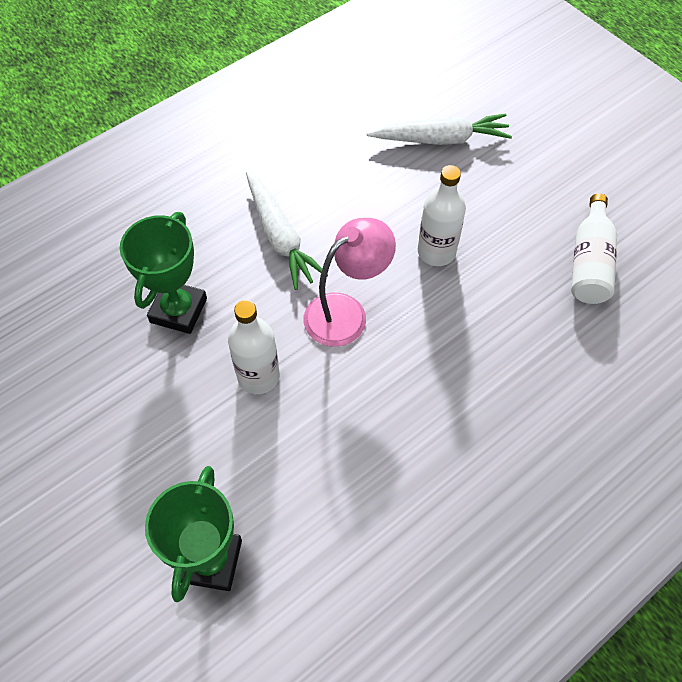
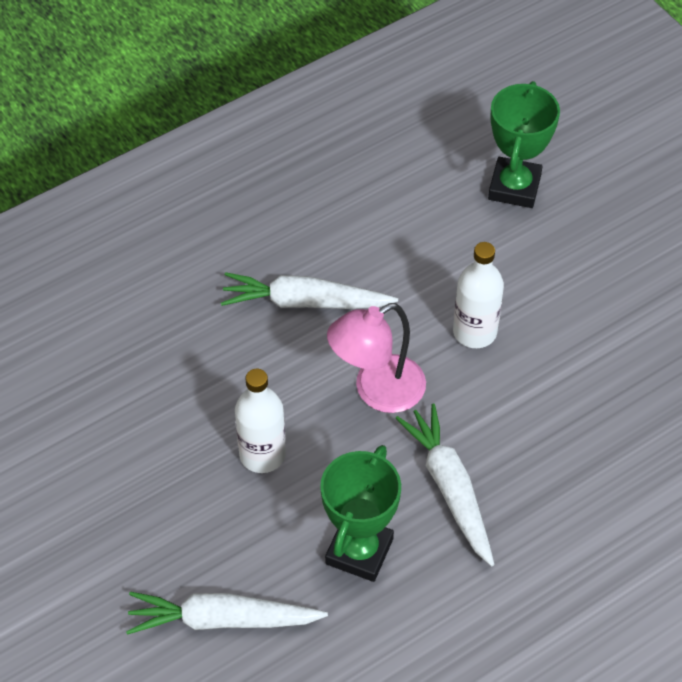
camera: 175 degrees left, 5 degrees down
(178, 310) = (566, 407): green trophy -> green trophy (359, 551)
(425, 395) = (305, 302): none -> white carrot
(589, 263) = (85, 427): white bottle -> none

